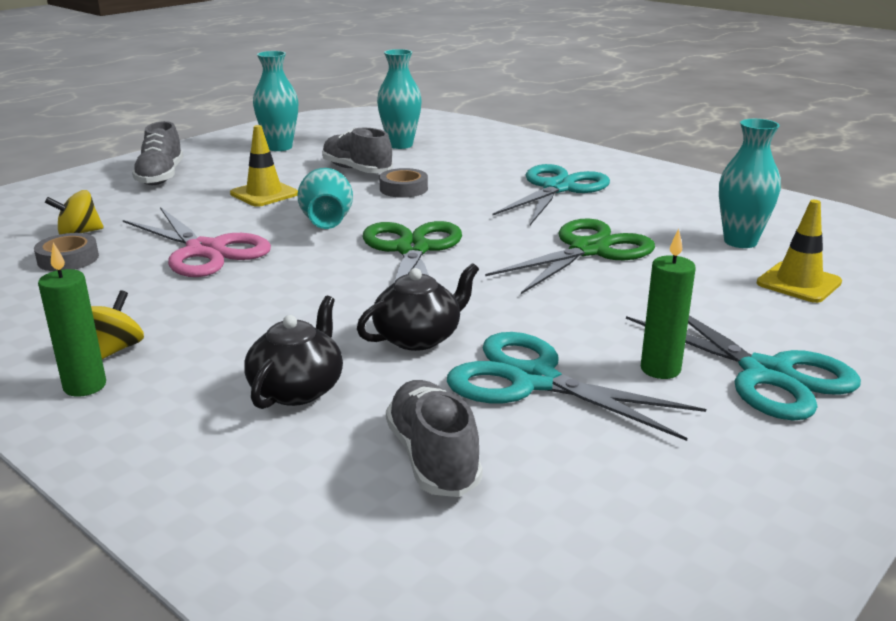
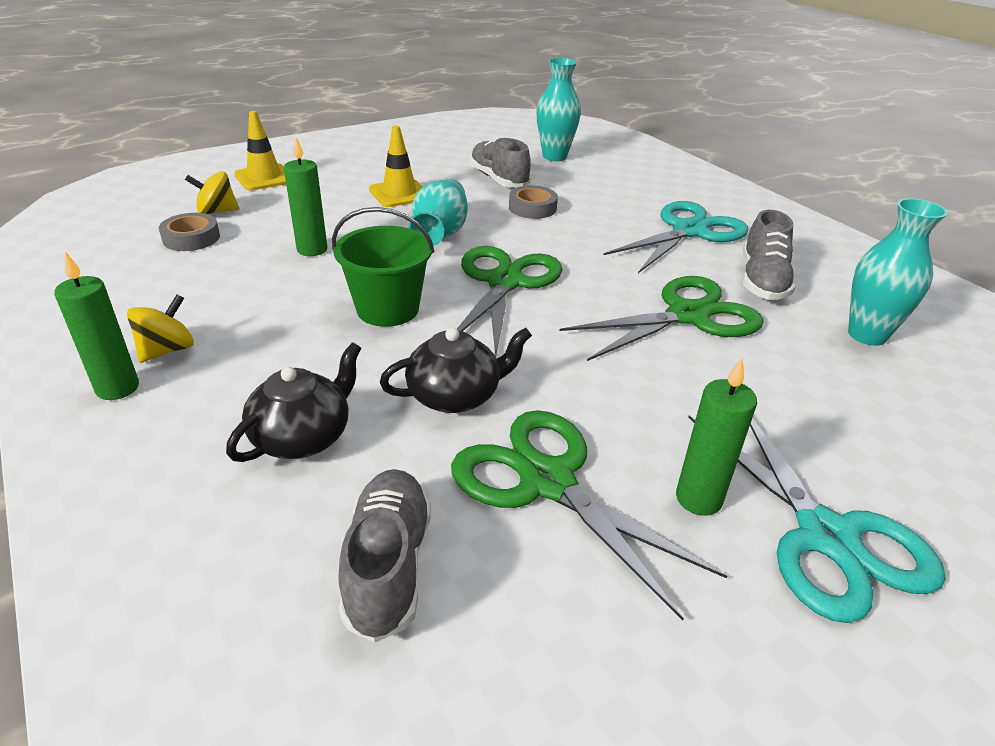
camera: 15 degrees right, 10 degrees up
(161, 176) = (320, 161): grey shoe -> grey shoe (762, 281)
(205, 251) = (312, 250): pink scissors -> green candle
(279, 147) = (441, 144): turquoise vase -> none
(314, 286) = (387, 309): none -> green bucket
(533, 380) = (547, 481): turquoise scissors -> green scissors
(798, 283) = (917, 407): yellow traffic cone -> yellow traffic cone (264, 178)

